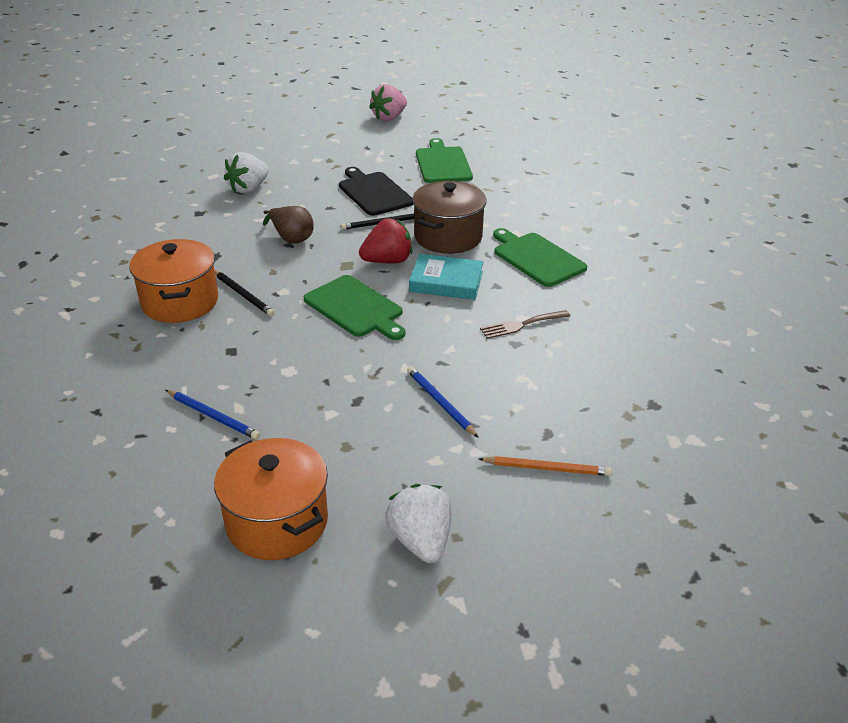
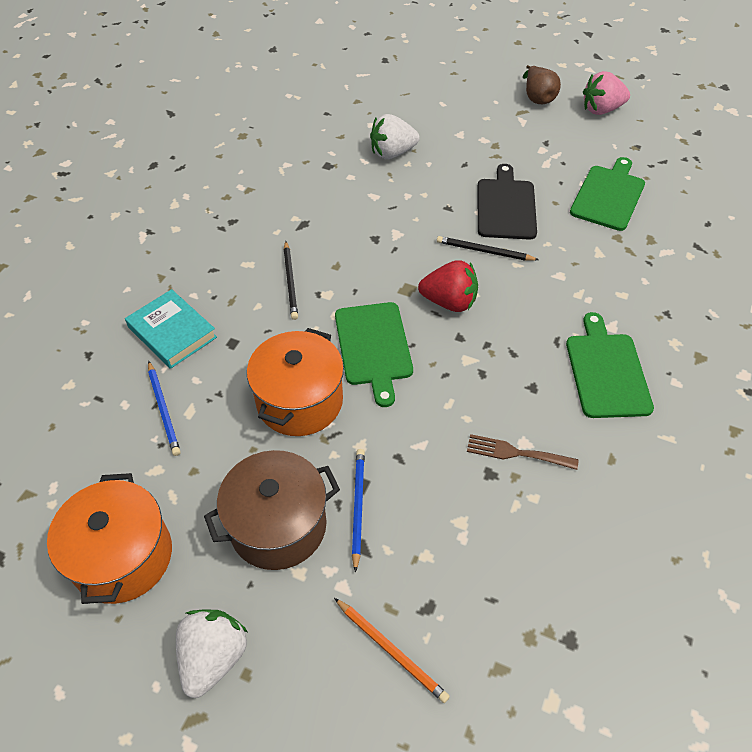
camera: 35 degrees right, 15 degrees up
(180, 302) = (235, 265): orange pot -> orange pot (300, 401)
(291, 238) = (383, 232): brown pear -> brown pear (537, 98)
(446, 282) = (485, 357): turquoise book -> turquoise book (172, 332)
(448, 237) = (534, 298): brown pot -> brown pot (278, 525)

